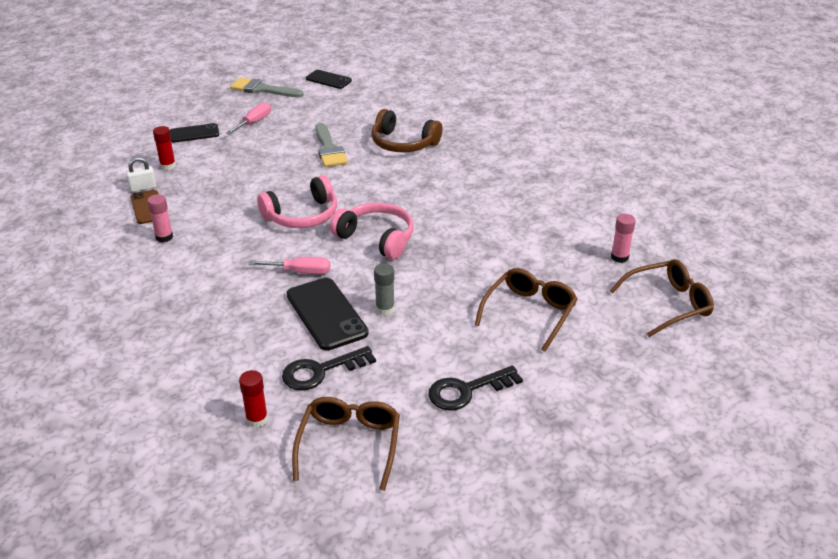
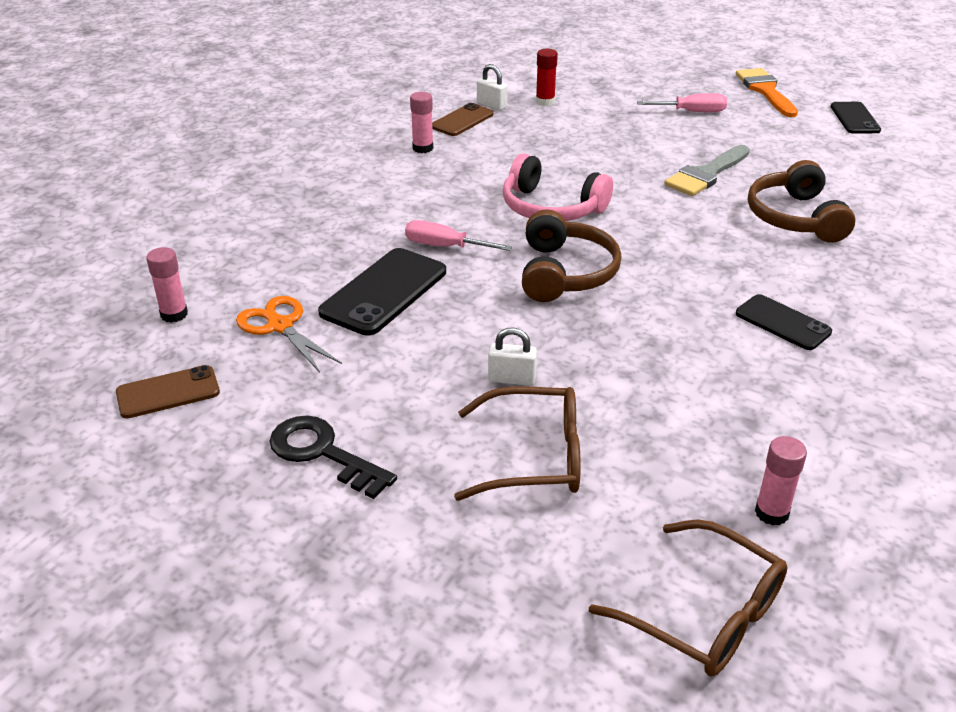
camera: 60 degrees right, 0 degrees up
(194, 133) = (621, 91): black phone -> black phone (782, 323)
(257, 419) = (174, 314): red glue stick -> pink glue stick
(262, 89) = (765, 90): grey brush -> orange brush
(300, 272) = (444, 246): pink screwdriver -> pink screwdriver turned 135 degrees clockwise
(321, 371) = (280, 326): black key -> orange scissors
(349, 444) = (168, 392): brown glasses -> brown phone
(376, 238) = (565, 273): pink headphones -> brown headphones
(385, 309) = (430, 330): grey glue stick -> none
(458, 296) = (511, 379): none -> white padlock

